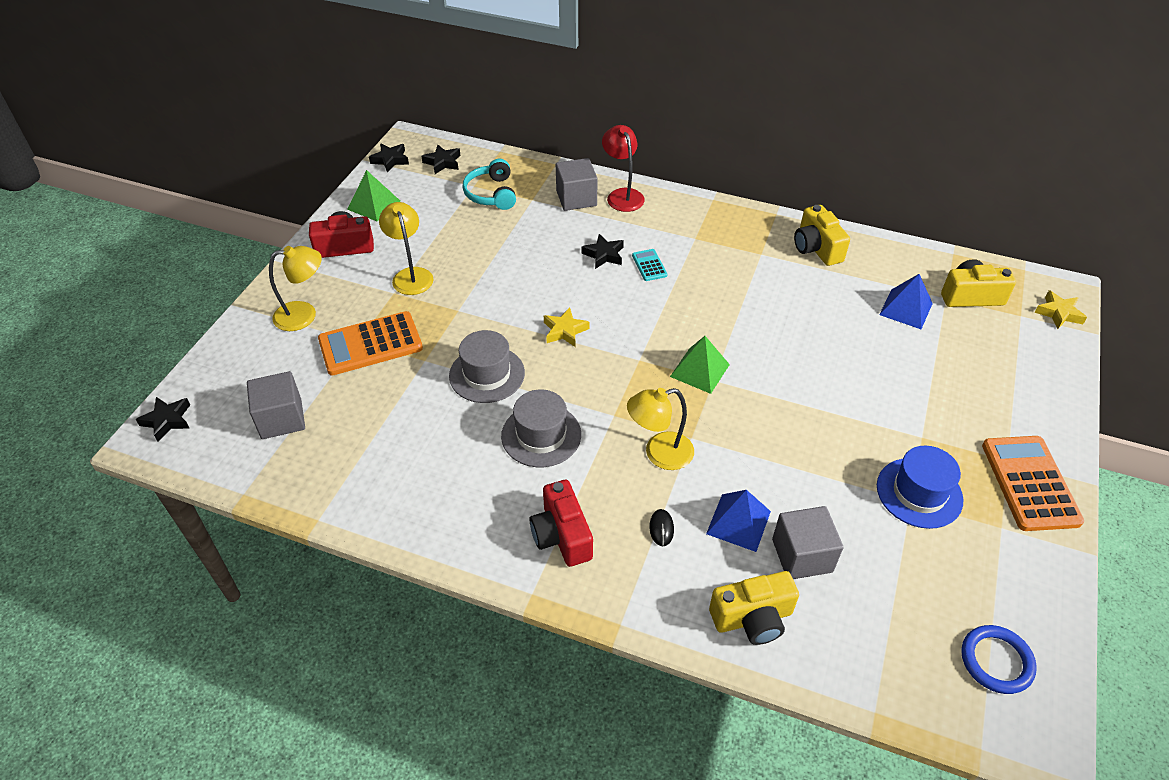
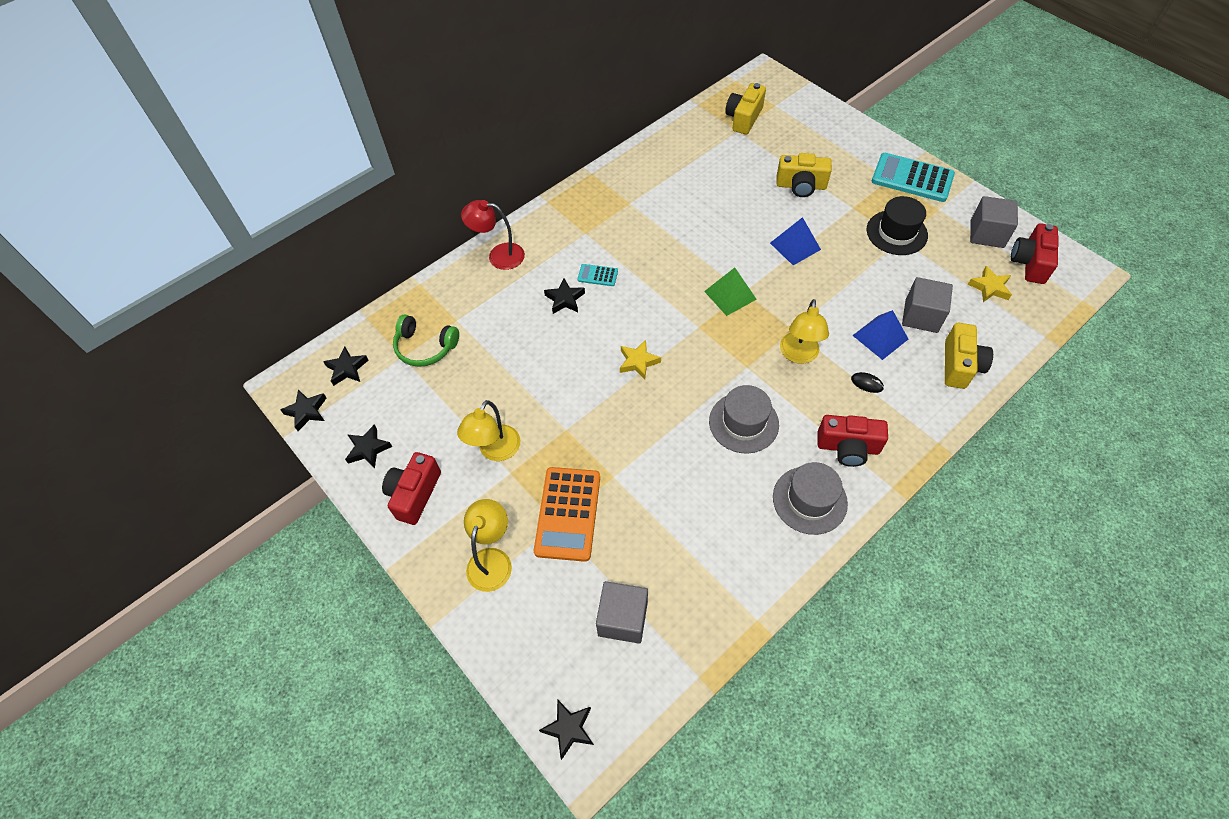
camera: 60 degrees left, 10 degrees up
(373, 205) = (368, 449): green pyramid -> black star
(411, 275) = (495, 451): yellow lamp -> yellow lamp turned 75 degrees counterclockwise
(487, 374) = (657, 436): grey hat -> grey hat (809, 500)
(491, 194) = (425, 347): turquoise headphones -> green headphones
(576, 198) = (479, 288): grey cube -> grey cube (987, 234)
(816, 248) = (645, 170): yellow camera -> yellow camera (801, 186)
(906, 309) = (736, 155): blue pyramid -> blue pyramid (795, 246)
(919, 493) = (896, 232): blue hat -> black hat
(996, 661) = (1030, 263): blue ring -> red camera
(1029, 483) = (912, 178): orange calculator -> turquoise calculator
(1058, 313) = (783, 88): yellow star -> yellow star (989, 287)

